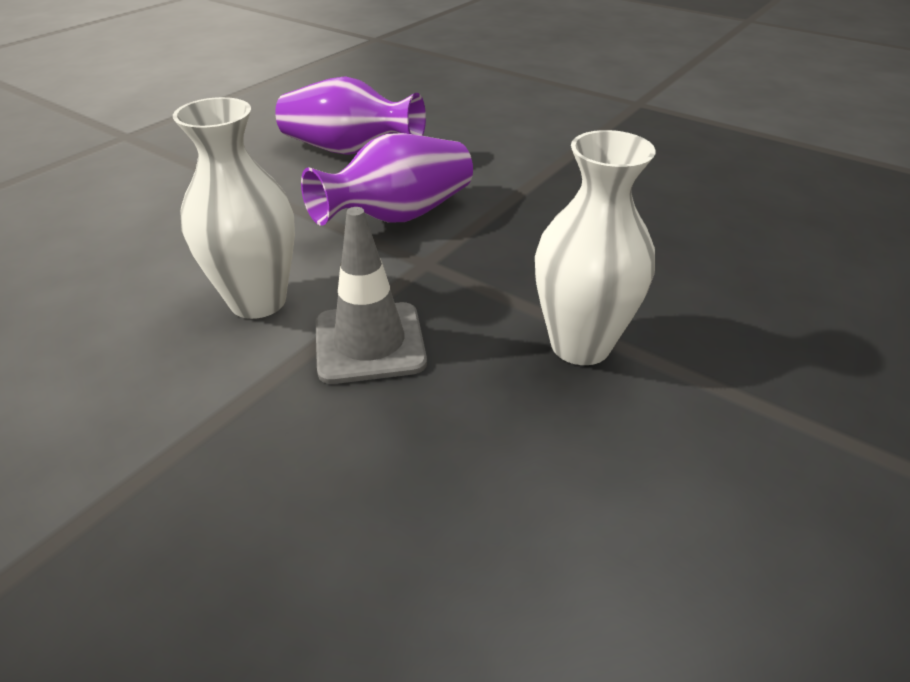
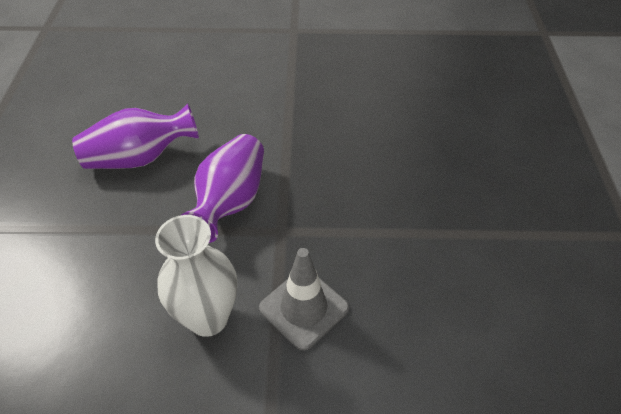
camera: 35 degrees left, 10 degrees up
(580, 345) = (410, 244): white vase -> none

